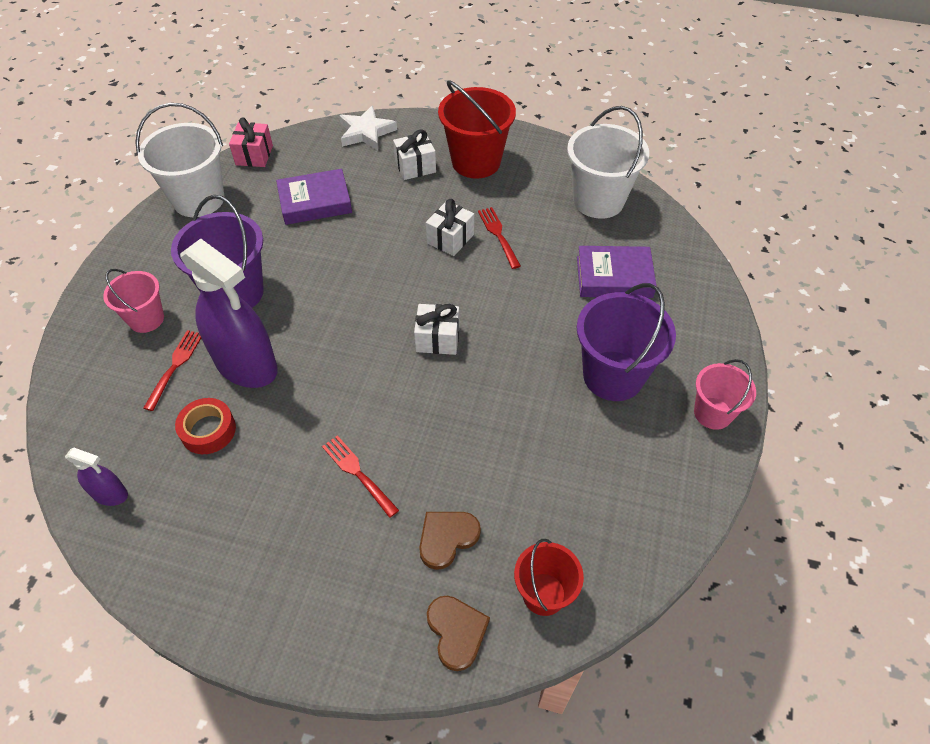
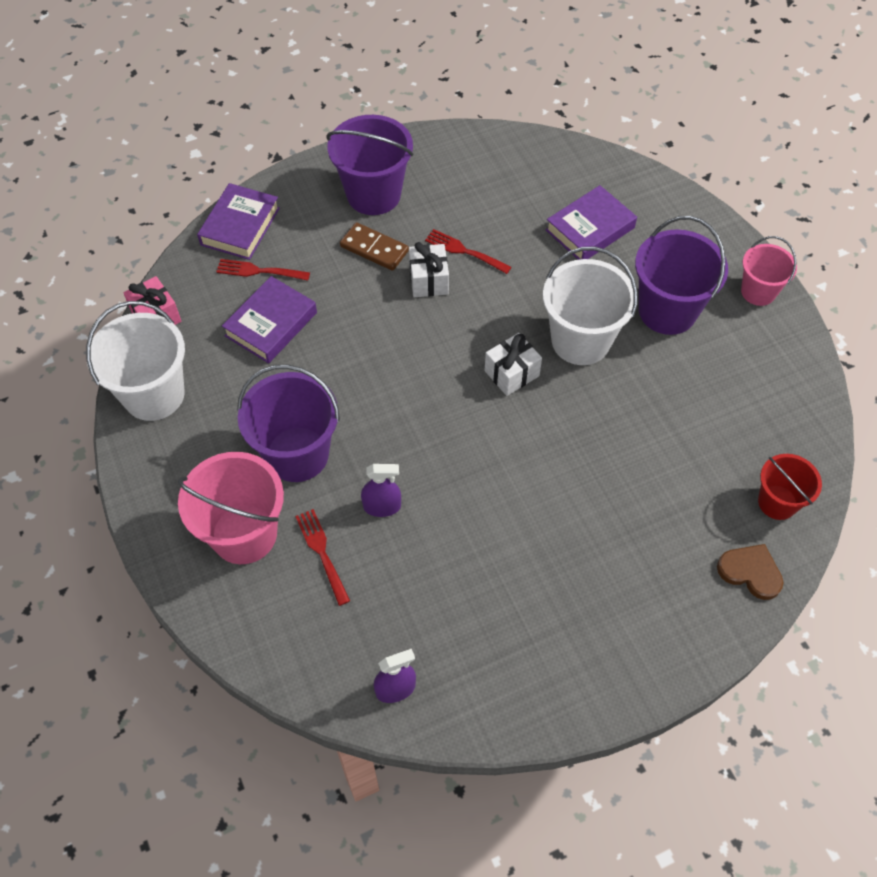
camera: 40 degrees left, 5 degrees up
(146, 319) = (244, 534): pink bucket -> pink bucket, size x1.66
(208, 430) = (414, 580): red tape -> none
(246, 365) = (382, 506): purple spray bottle -> purple spray bottle, size x0.46
(358, 473) = (568, 521): red fork -> red fork (260, 271)
(366, 132) = (240, 226): white star -> purple book
(415, 167) = (325, 232): white gift -> none
(436, 196) = (374, 248): none -> brown domino
(447, 538) = (678, 516): brown heart -> none
(476, 162) = (373, 194): red bucket -> purple bucket
(598, 200) = (512, 168): white bucket -> white bucket (580, 340)

